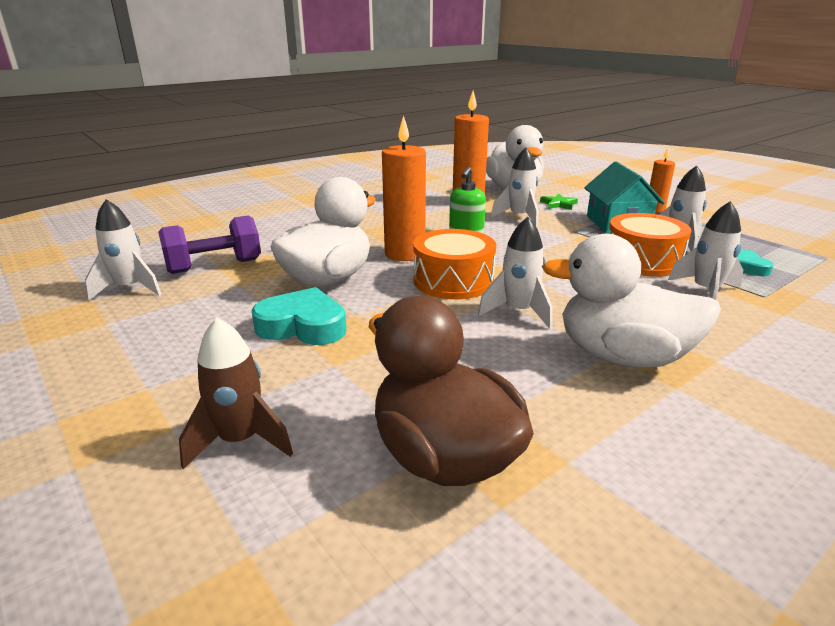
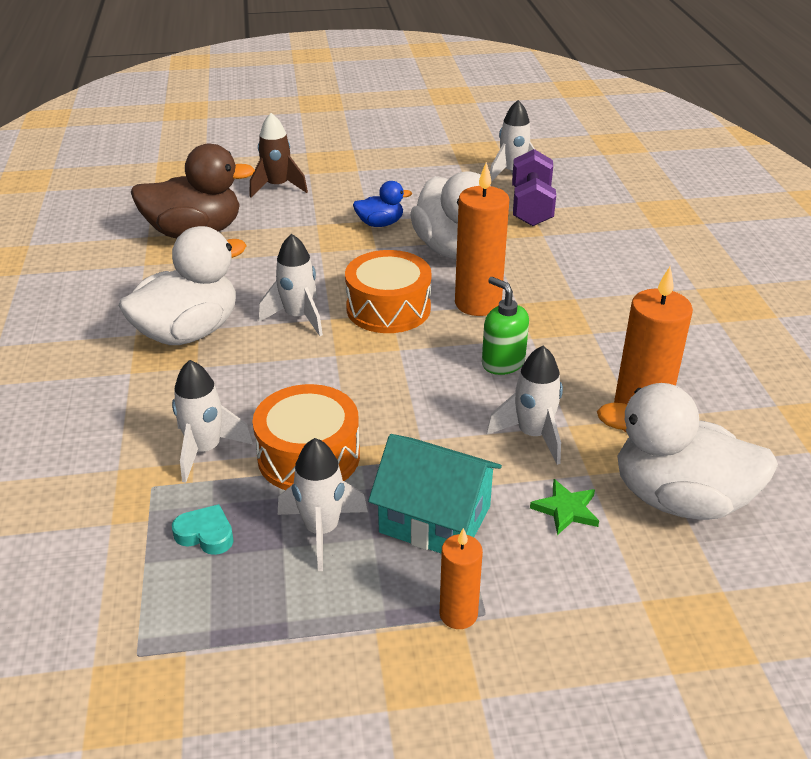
camera: 120 degrees right, 10 degrees up
(303, 326) = (380, 224): turquoise heart -> blue duck

